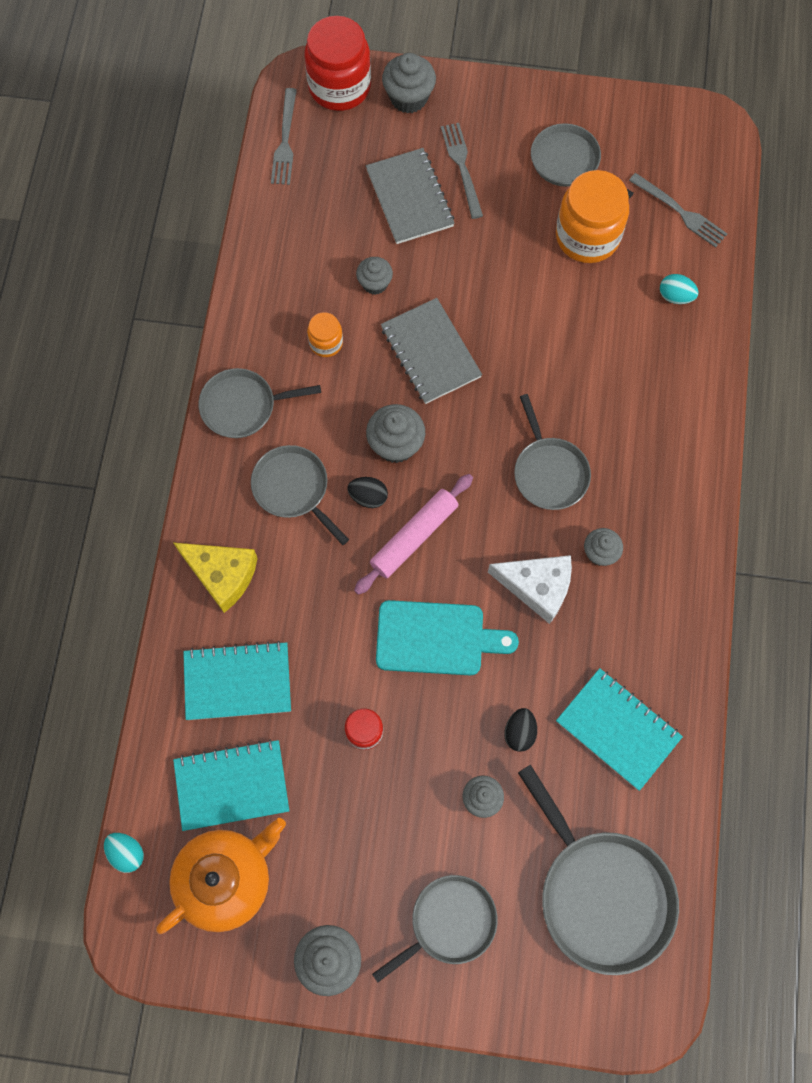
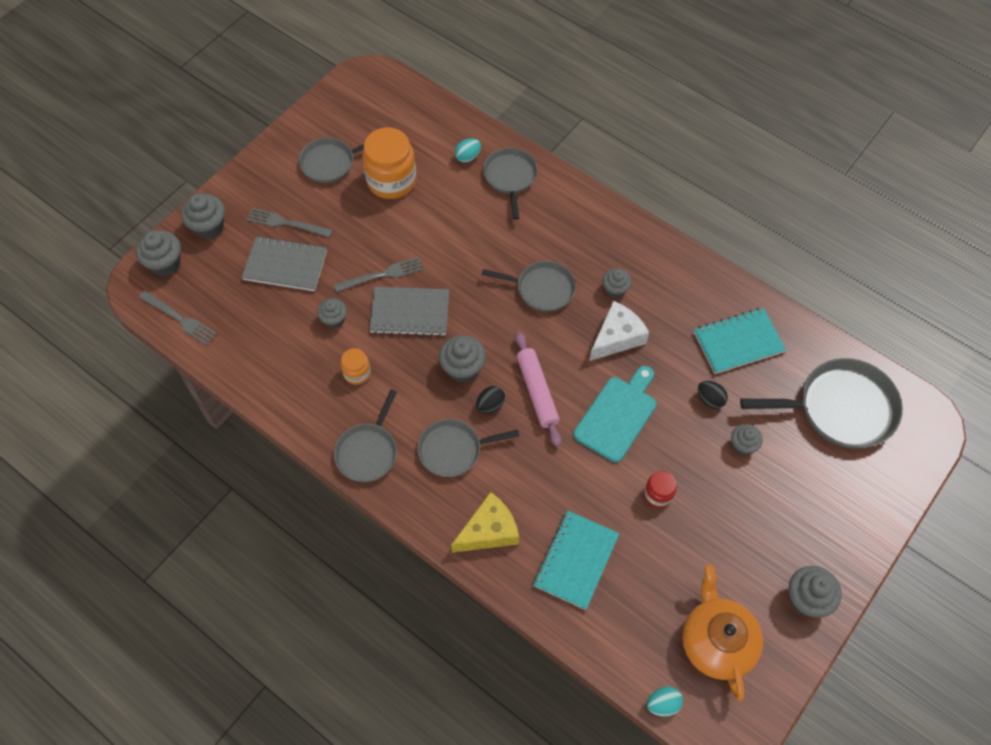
camera: 60 degrees left, 10 degrees down
(232, 785) = (650, 603): turquoise notebook -> none
(339, 87) = (165, 263): red jar -> grey cupcake
(449, 922) = (817, 509): grey pan -> grey pan (510, 177)
(680, 212) = (412, 123): grey fork -> grey fork (382, 275)

